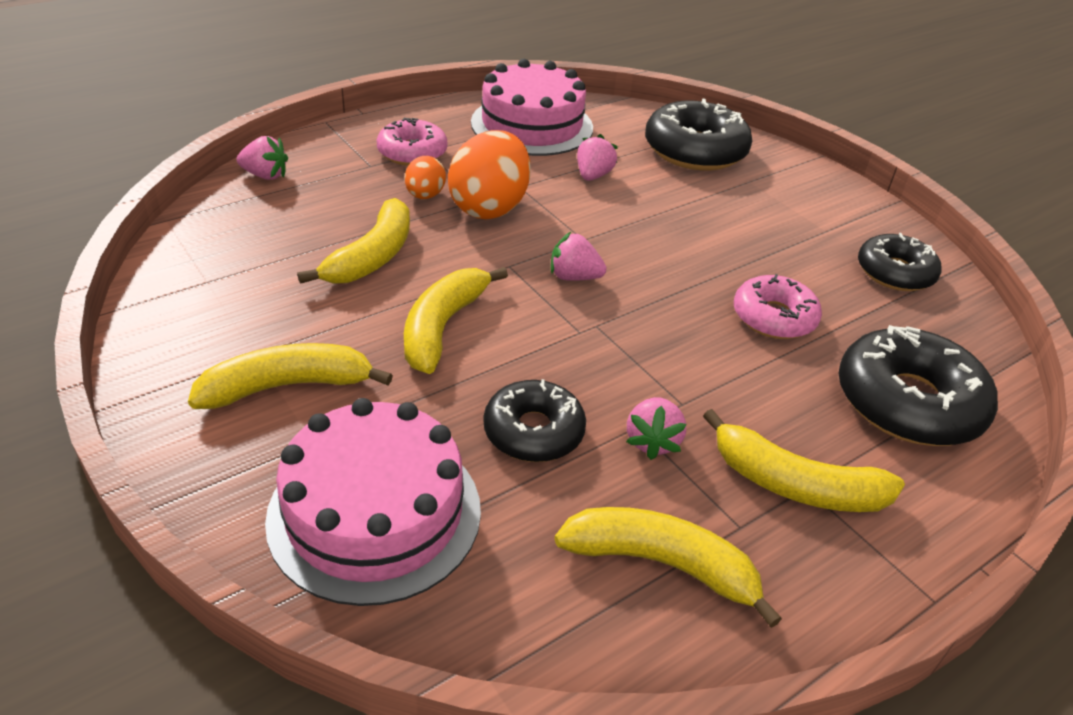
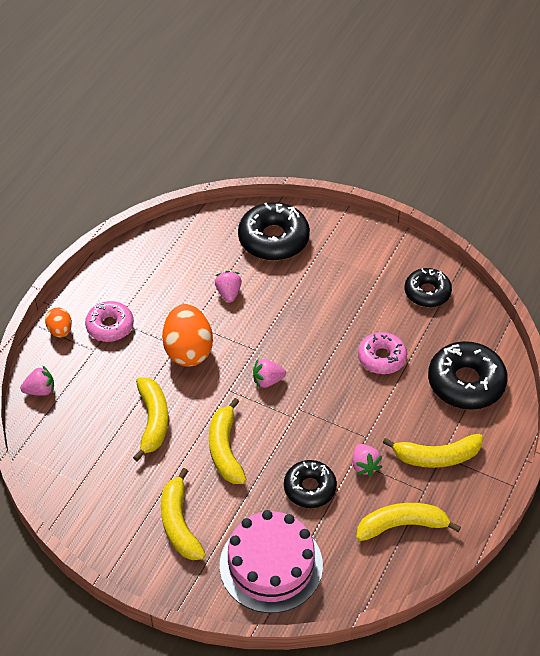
camera: 25 degrees left, 10 degrees up
(287, 386) = (179, 523): yellow banana -> yellow banana turned 60 degrees counterclockwise
(425, 196) = (145, 359): orange egg -> orange egg (60, 330)
(532, 125) = (163, 263): pink cake -> none

